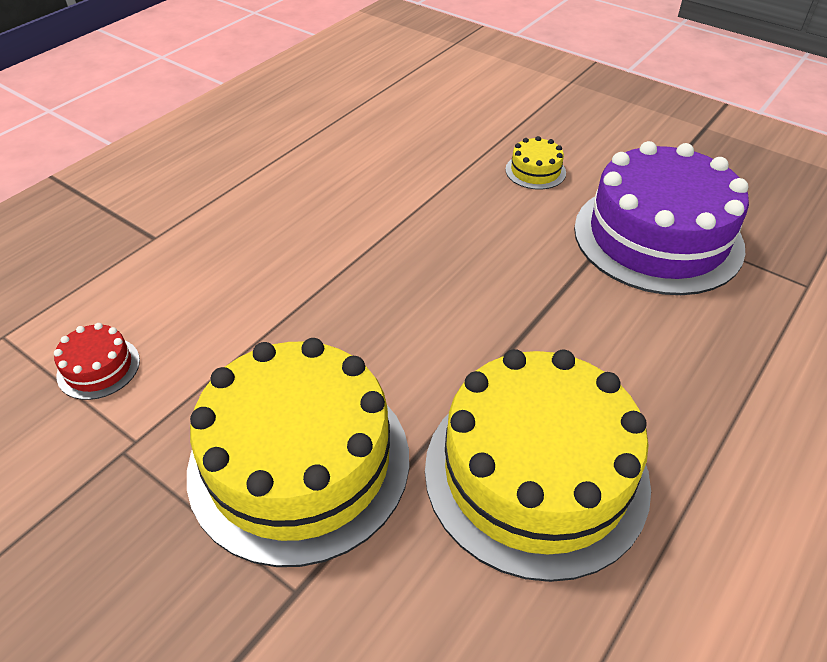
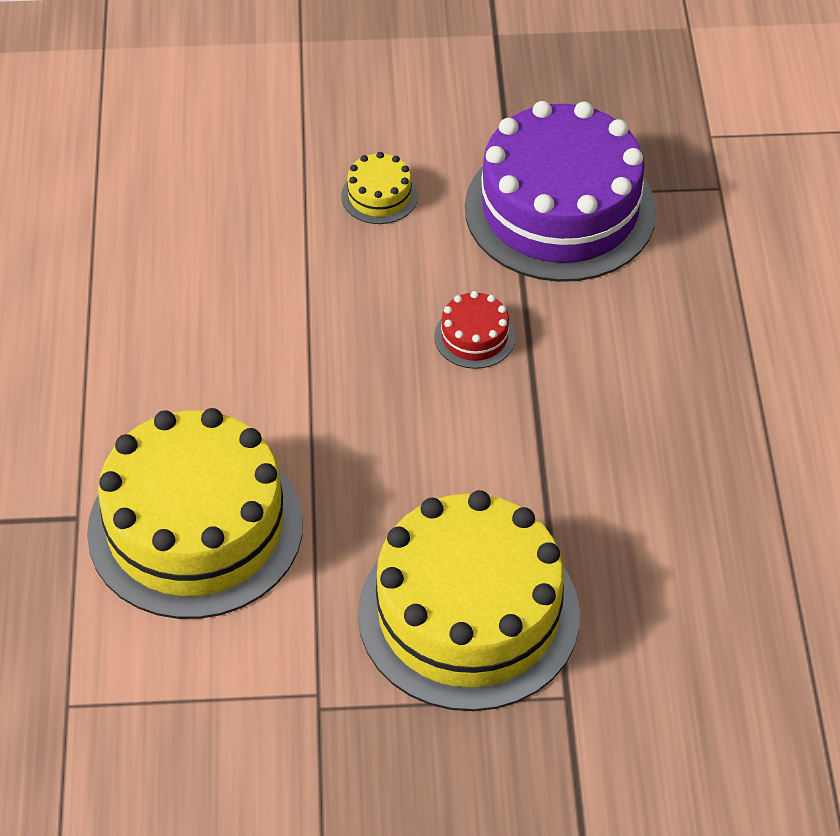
camera: 40 degrees left, 5 degrees up
(98, 368) = (202, 665): red cake -> red cake (474, 337)
(536, 473) = (649, 498): yellow cake -> yellow cake (195, 527)

